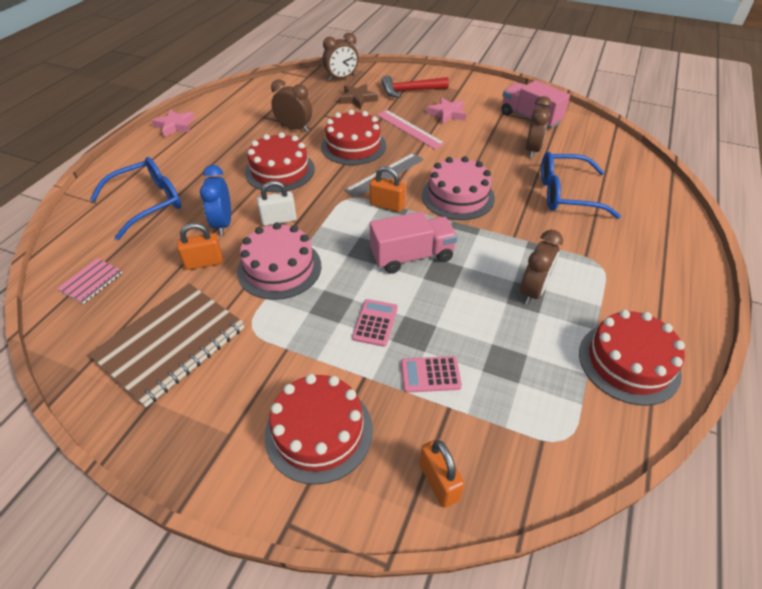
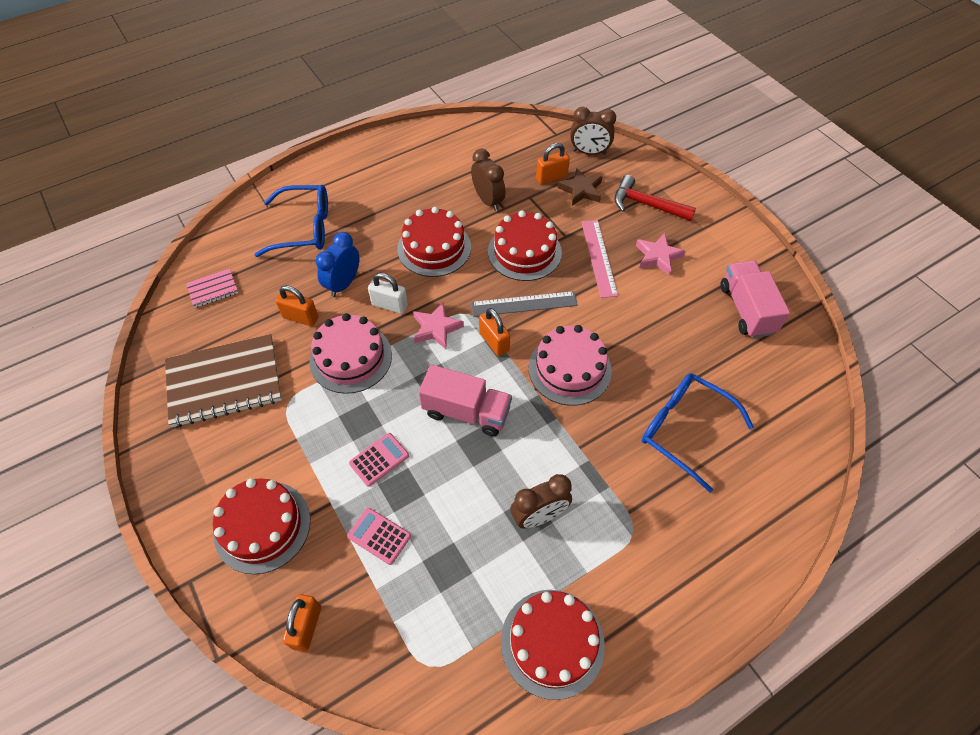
camera: 35 degrees right, 10 degrees up
(175, 126) = (387, 145): pink star -> pink star (436, 328)
(329, 100) = (551, 177): none -> orange padlock
(532, 150) = (705, 353): brown clock -> none

